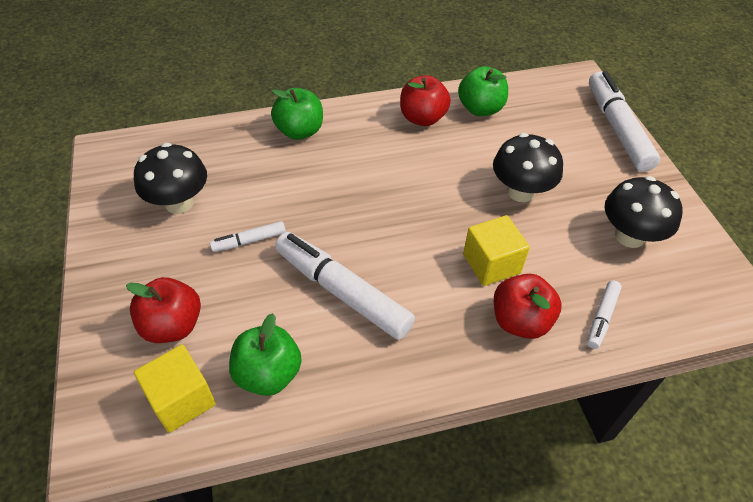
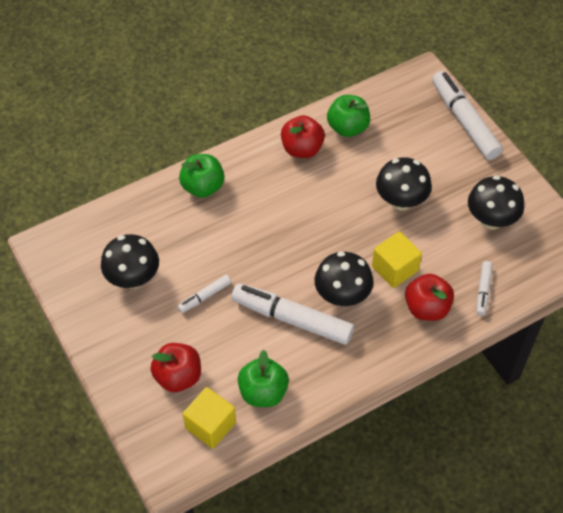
camera: 15 degrees left, 5 degrees up
(415, 279) = (342, 296): none -> black mushroom

